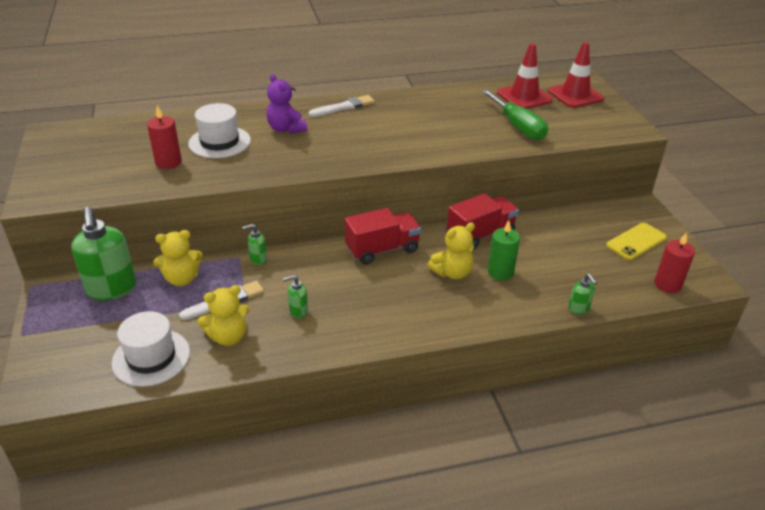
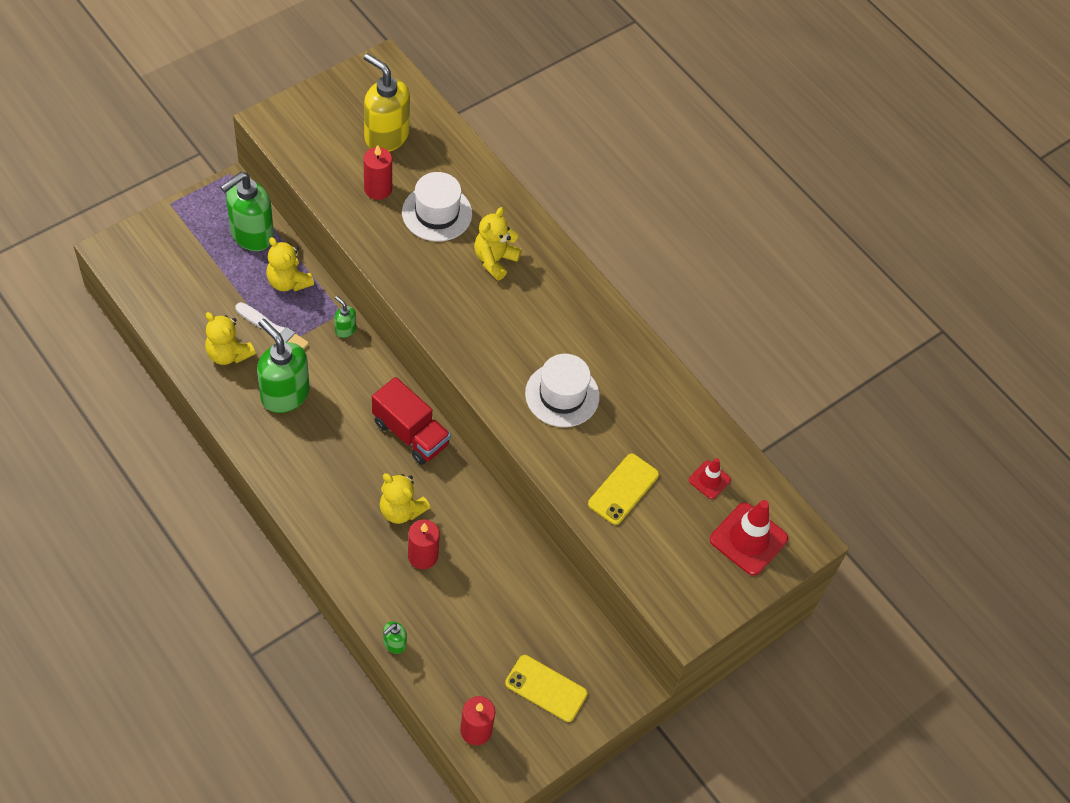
camera: 60 degrees right, 20 degrees up
(120, 147) = (386, 136): none -> yellow soap dispenser
(151, 357) = (181, 309): white hat -> white hat (562, 395)
(286, 129) = (494, 260): purple teddy bear -> yellow teddy bear
(298, 311) = (284, 394): green soap dispenser -> green soap dispenser, size x2.19
(344, 107) = (574, 295): white brush -> none
(480, 234) = (482, 520): red truck -> none
(500, 272) = (423, 556): green candle -> red candle
(518, 127) = (623, 489): green screwdriver -> yellow phone
(524, 97) = (709, 480): red traffic cone -> red traffic cone, size x0.55

